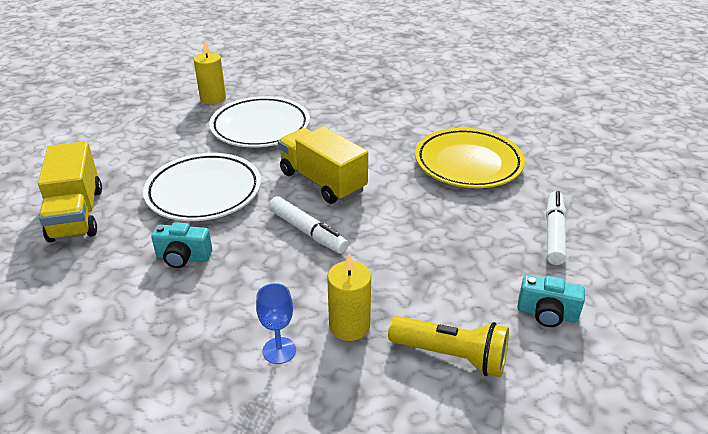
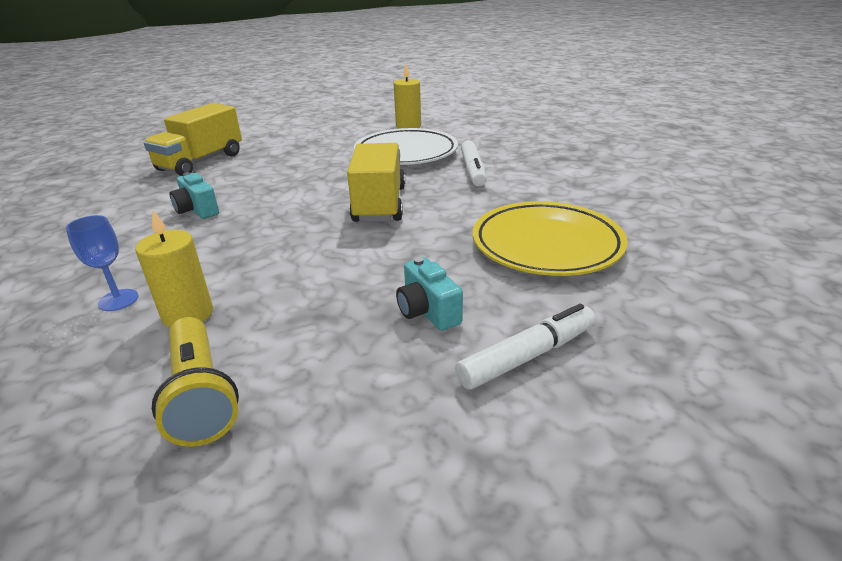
camera: 45 degrees right, 5 degrees down
(204, 192) = (288, 178): white plate -> none
(307, 232) = (299, 232): white marker -> white marker (472, 170)
(547, 314) = (359, 429): turquoise camera -> turquoise camera (427, 311)

